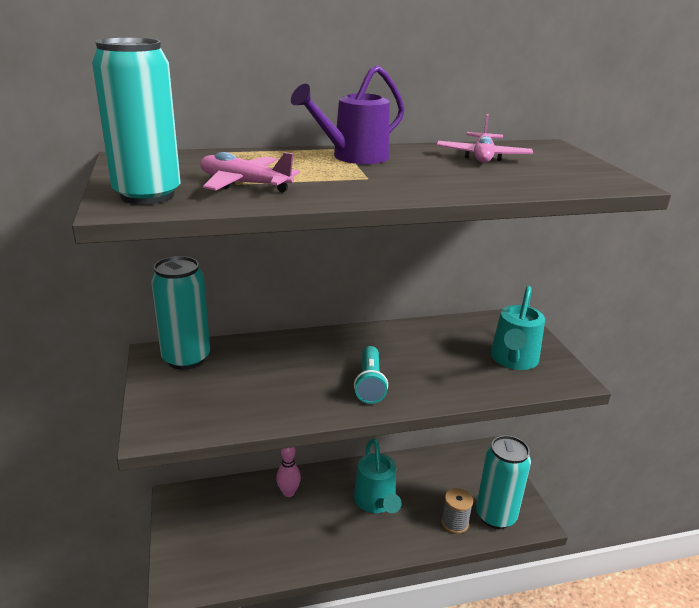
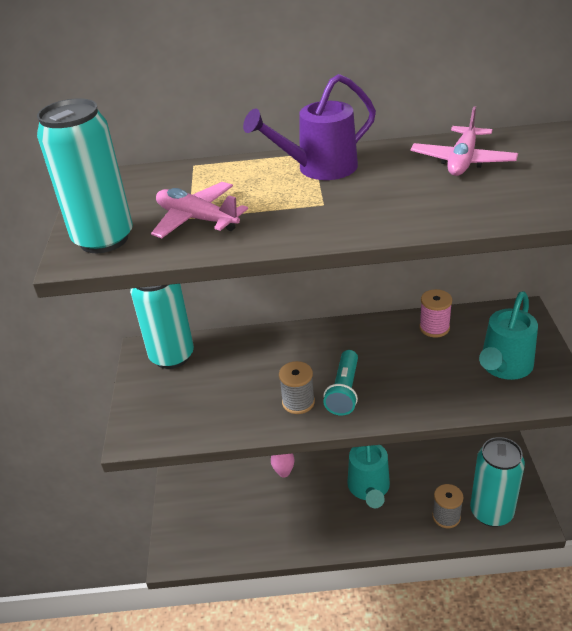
camera: 15 degrees right, 10 degrees up
(326, 394) = (298, 402): none -> grey spool
(442, 331) = (434, 328): none -> pink spool

